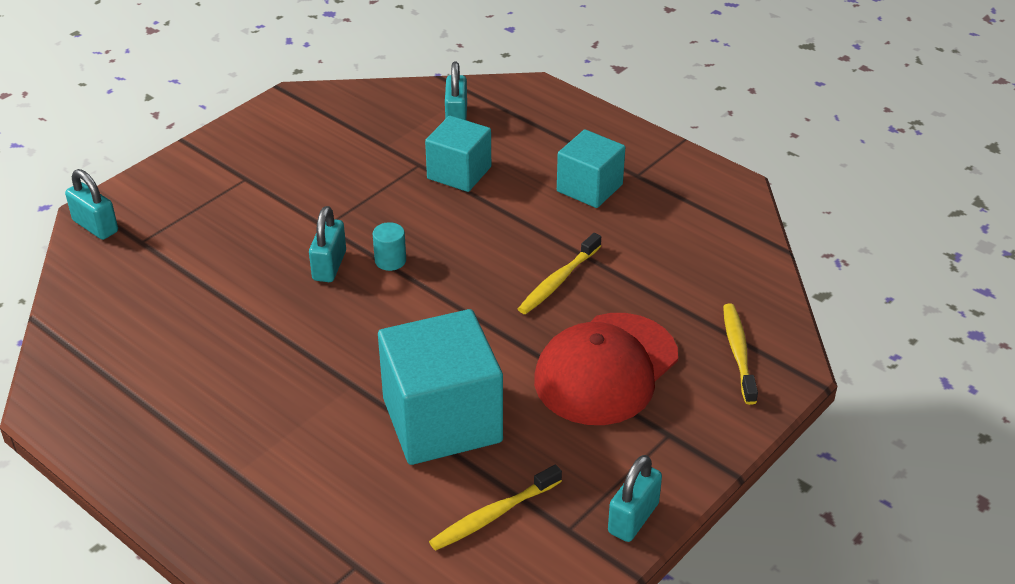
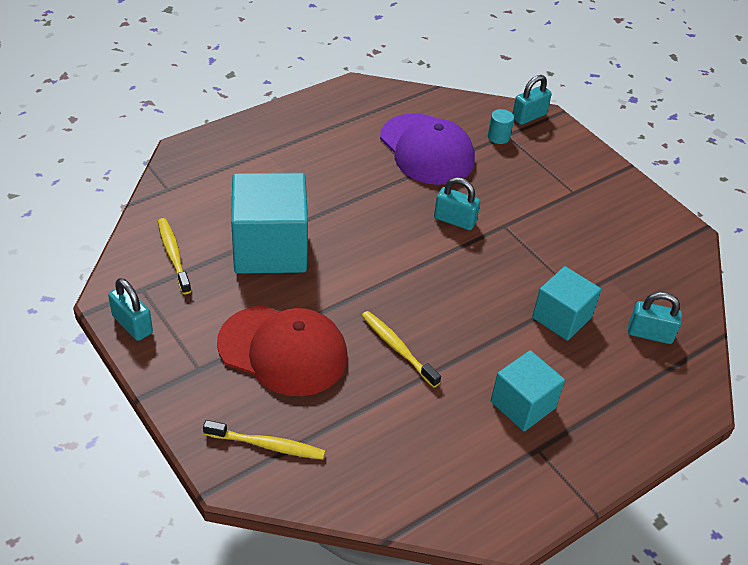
camera: 100 degrees right, 5 degrees up
(191, 309) = (427, 150): none -> purple cap
(390, 260) = (452, 253): turquoise cylinder -> turquoise cylinder (498, 137)
(606, 369) = (283, 350): red cap -> red cap turned 150 degrees clockwise

